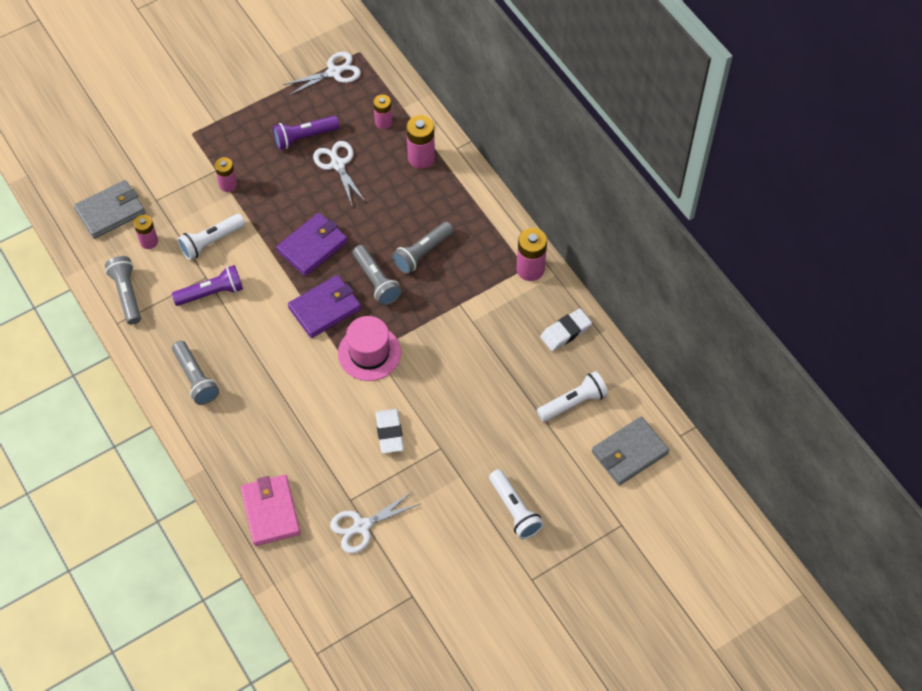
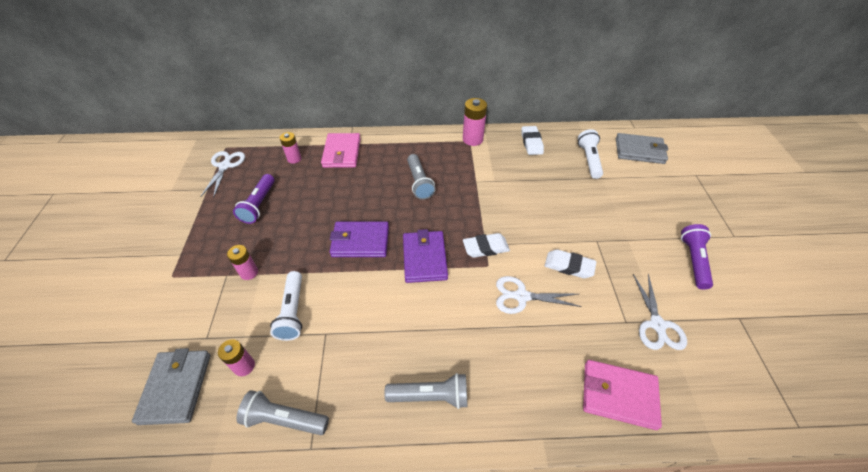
camera: 60 degrees left, 10 degrees down
(212, 293) = (346, 336): purple flashlight -> purple flashlight (693, 260)
(312, 246) = (360, 241): purple wallet -> purple wallet turned 75 degrees counterclockwise
(338, 164) = (303, 196): white scissors -> white scissors (521, 296)
(369, 353) = (485, 248): pink hat -> white eraser
(376, 281) = (423, 217): grey flashlight -> none
(421, 158) = (342, 153): pink battery -> pink wallet
(514, 510) = (669, 221): white flashlight -> none
(629, 452) = (639, 151): grey wallet -> grey wallet turned 75 degrees counterclockwise

